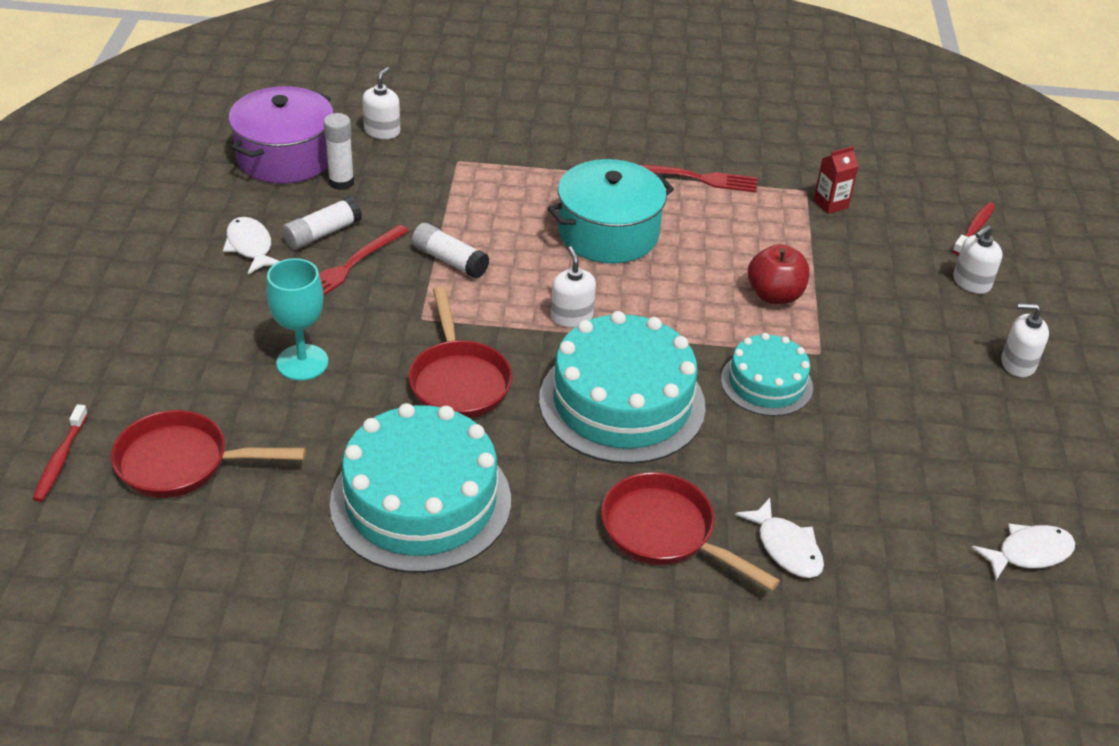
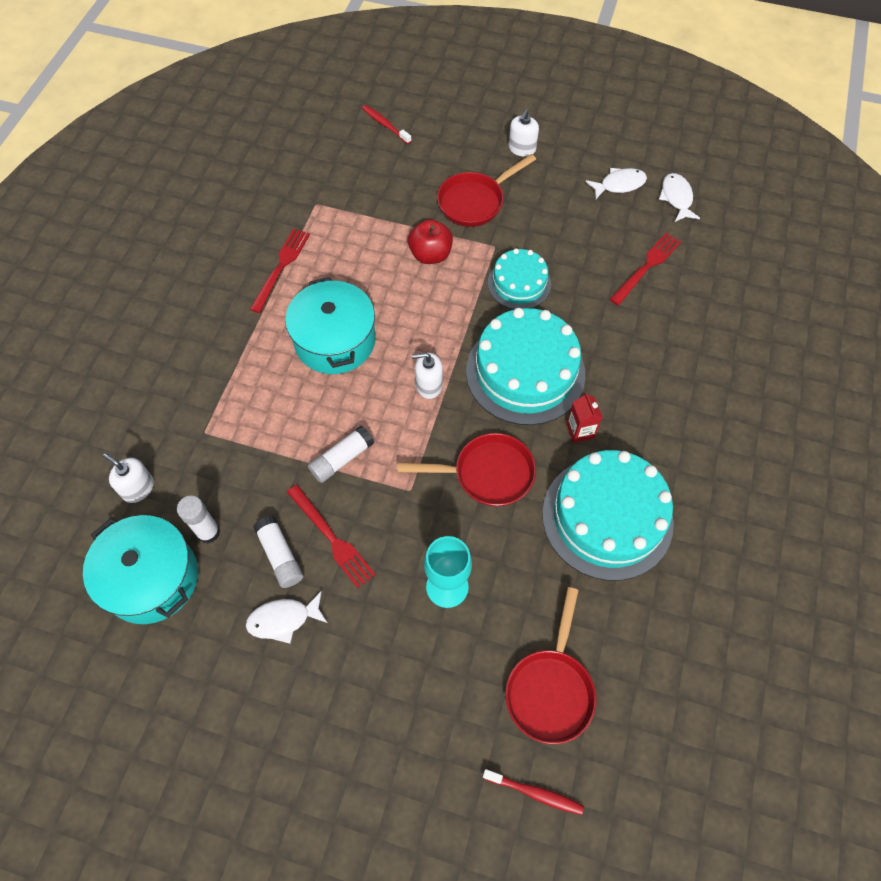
camera: 75 degrees left, 20 degrees up
(285, 157) = (151, 578): purple pot -> turquoise pot
(665, 533) = (648, 374): red pan -> red pan (475, 202)
(786, 547) = (664, 312): white fish -> white fish (619, 185)
(830, 204) = (336, 194): red carton -> red carton (580, 431)
(865, 522) = (647, 266): none -> red fork
(971, 282) = (440, 145): white soap dispenser -> none

